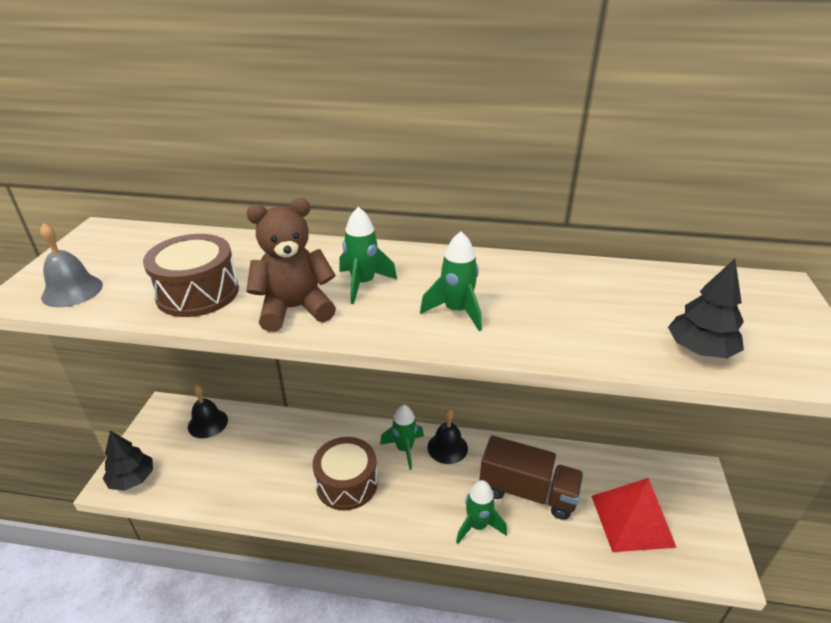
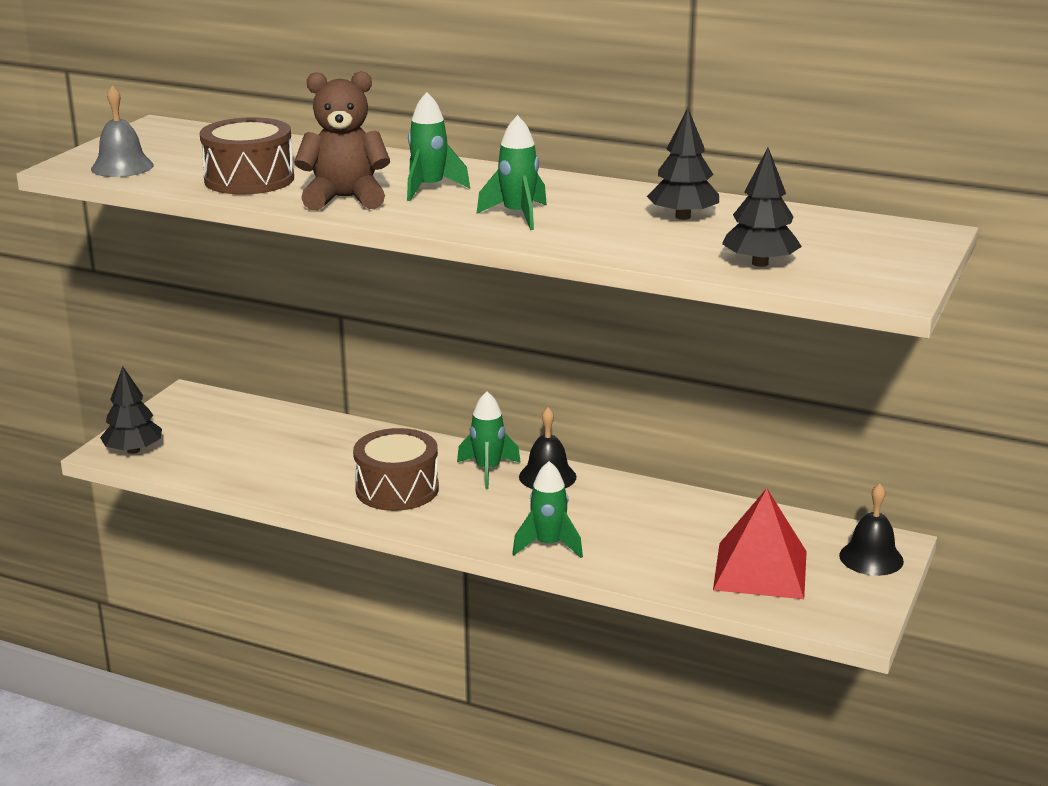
camera: 15 degrees right, 10 degrees down
(208, 423) = (239, 415): black bell -> black bell (871, 558)
(527, 492) = (633, 528): brown truck -> none
(589, 292) = (683, 217): none -> black tree

